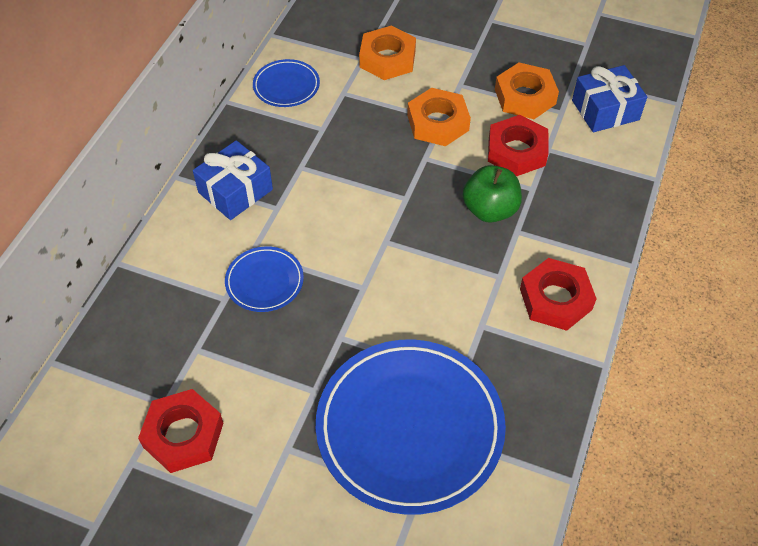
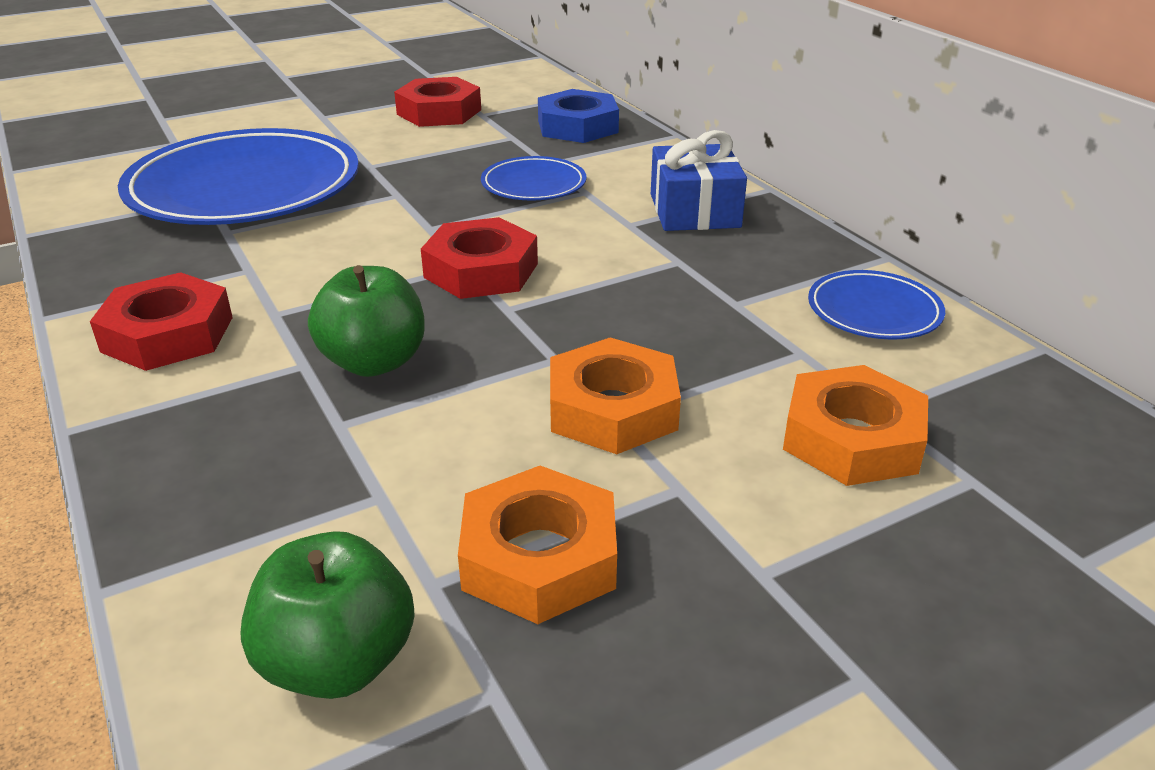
camera: 130 degrees right, 20 degrees down
(145, 325) = (577, 126): none -> blue nut
(516, 151) = (431, 456): red nut -> red nut (481, 270)
(605, 110) = (338, 662): blue gift -> green apple

